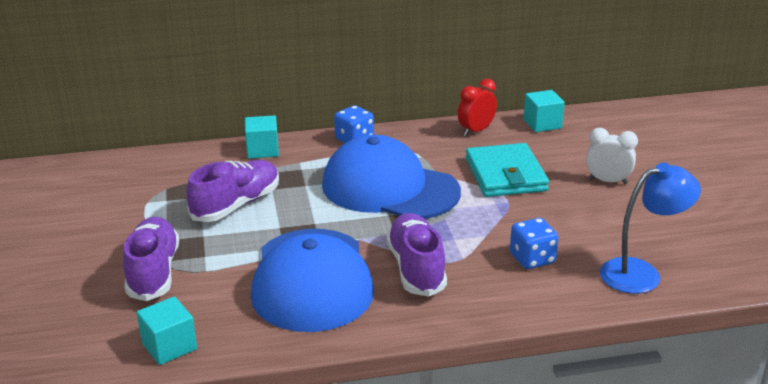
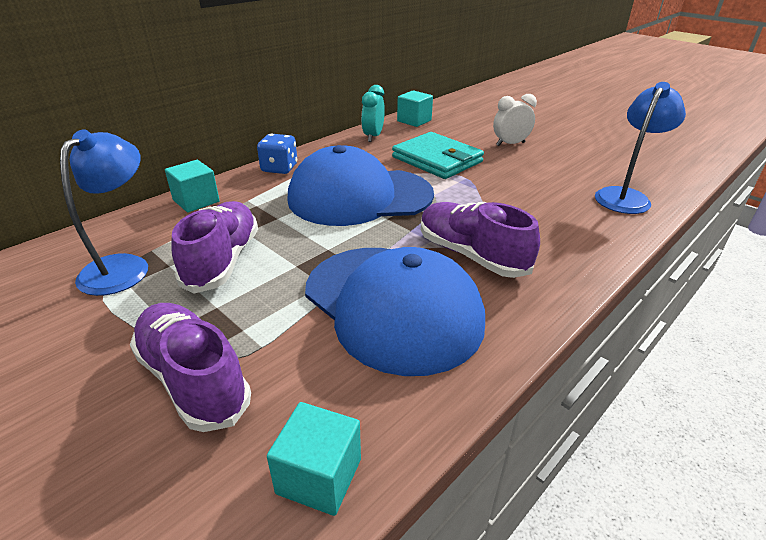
camera: 35 degrees left, 5 degrees up
(174, 187) = (124, 266): none -> blue lamp
(476, 131) = (373, 136): red clock -> turquoise clock
(532, 259) = (544, 213): blue dice -> none

